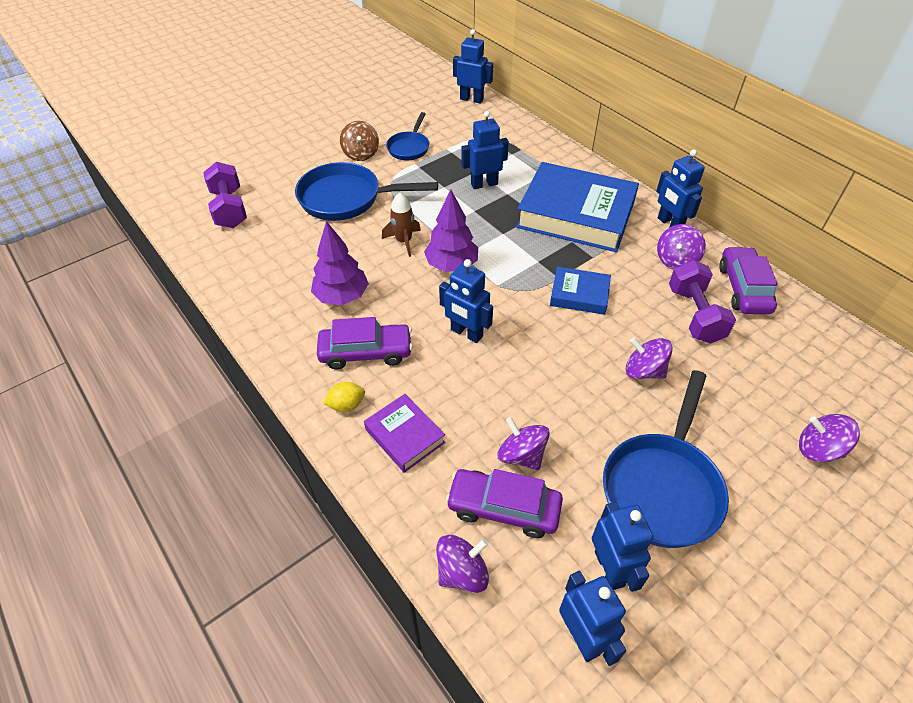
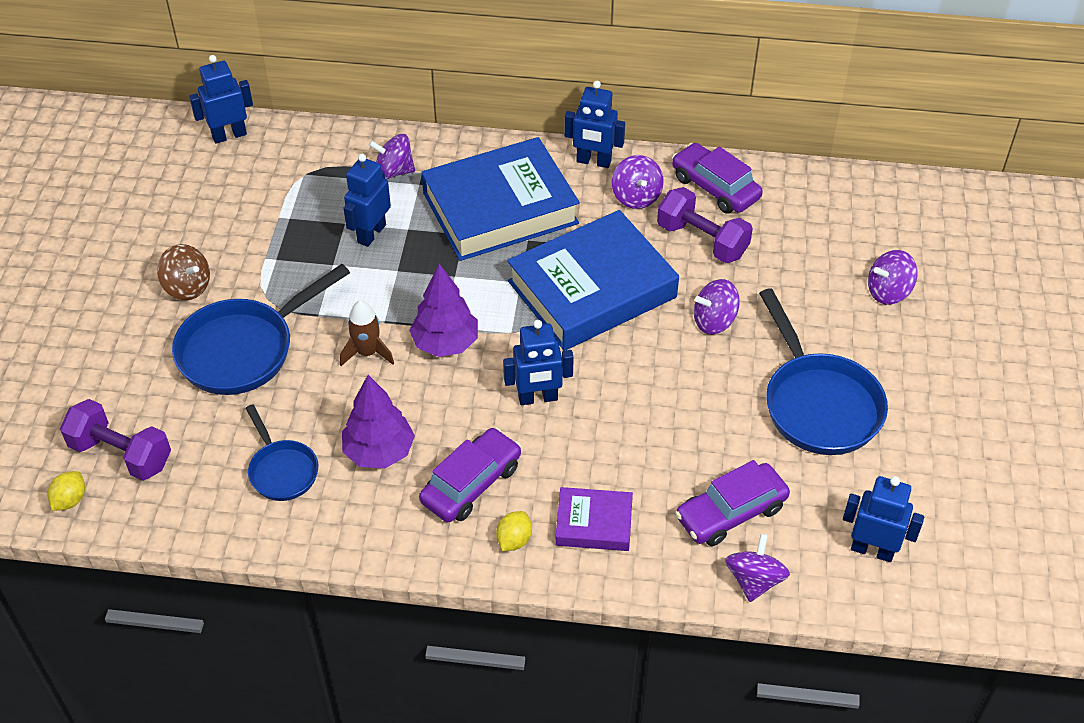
camera: 45 degrees left, 0 degrees up
(182, 214) = (70, 500): none -> yellow lemon
(409, 147) = (234, 243): blue pan -> blue pan (282, 470)
(521, 455) = (699, 463): purple spinning top -> purple spinning top (393, 171)
(579, 294) = (592, 289): blue book -> blue book, size x2.08
(609, 568) = (843, 491): blue robot -> none

